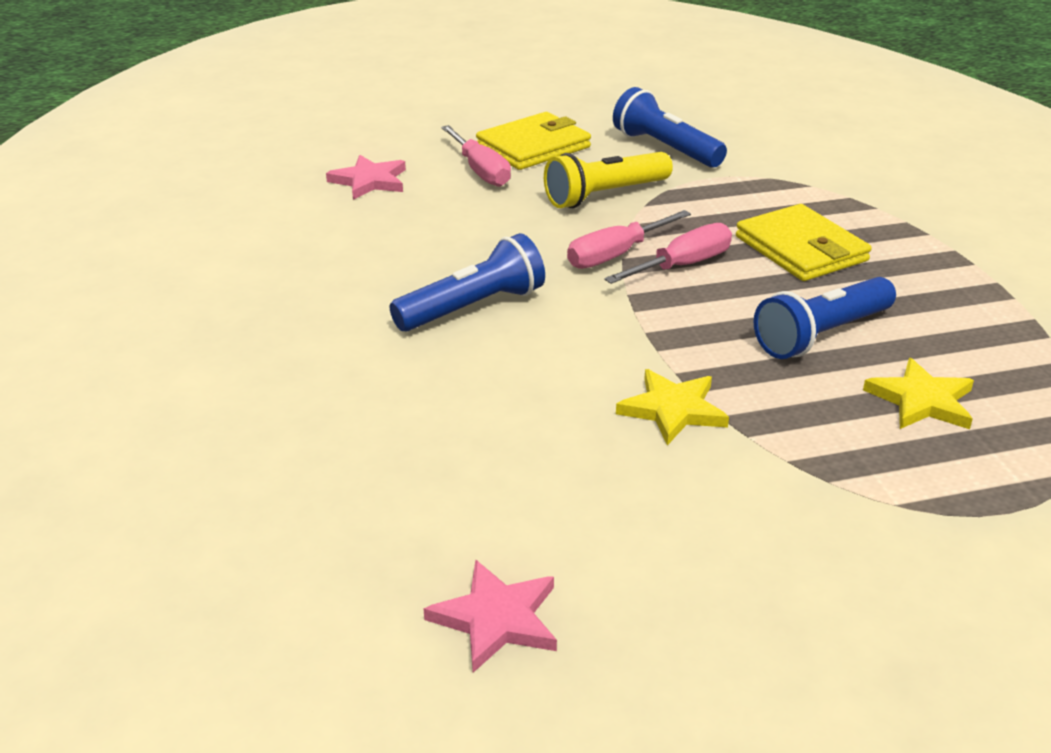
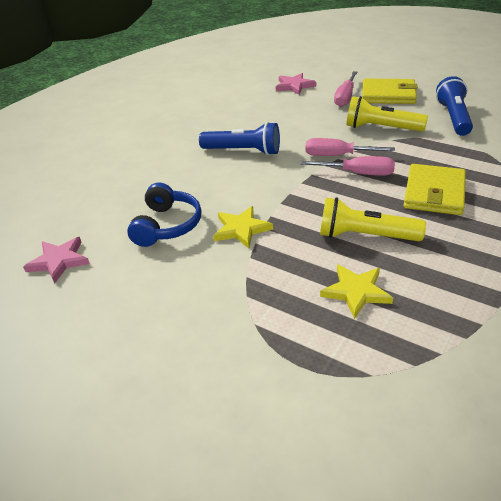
camera: 50 degrees right, 5 degrees up
(563, 466) = (167, 225): none -> blue headphones
(821, 335) = (365, 236): blue flashlight -> yellow flashlight

